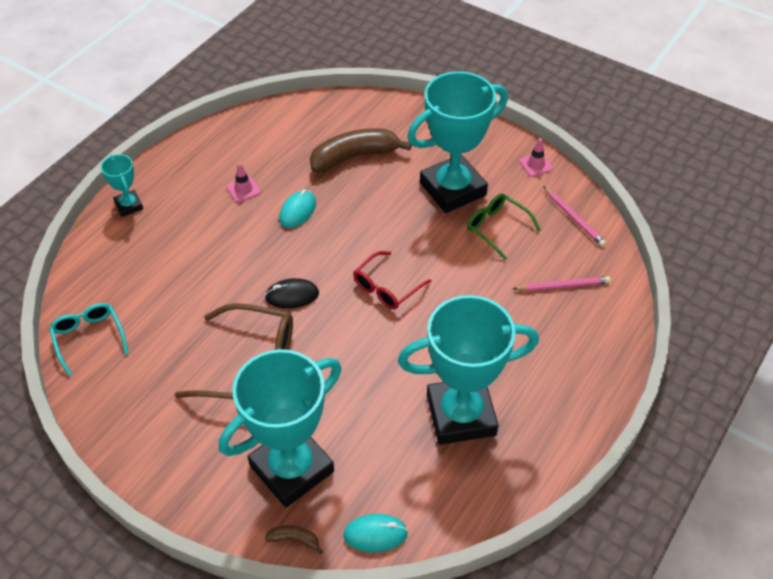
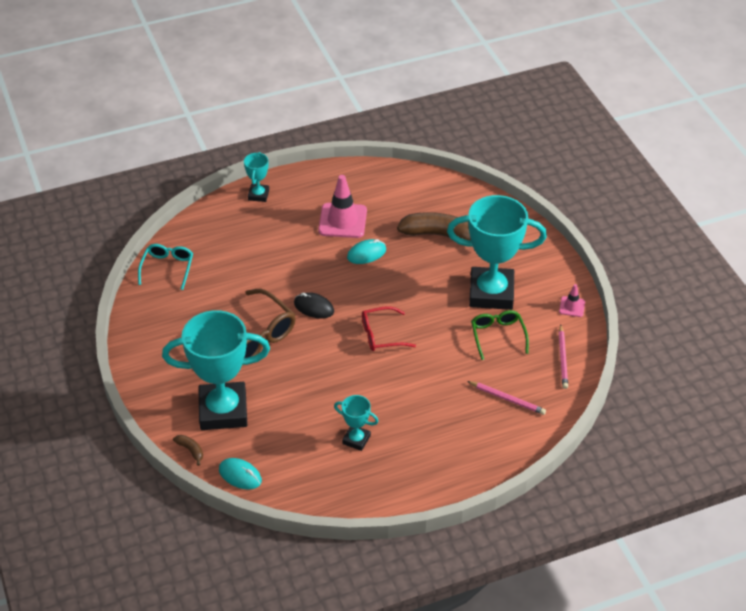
camera: 35 degrees right, 5 degrees down
(243, 189) = (342, 221): pink traffic cone -> pink traffic cone, size x2.00
(461, 415) = (356, 439): turquoise trophy -> turquoise trophy, size x0.46

